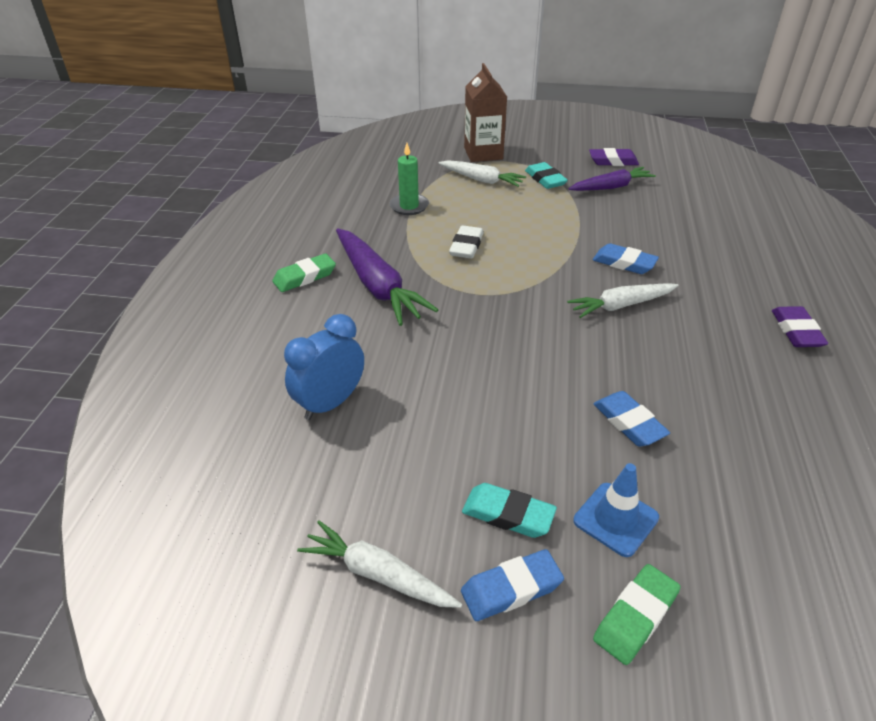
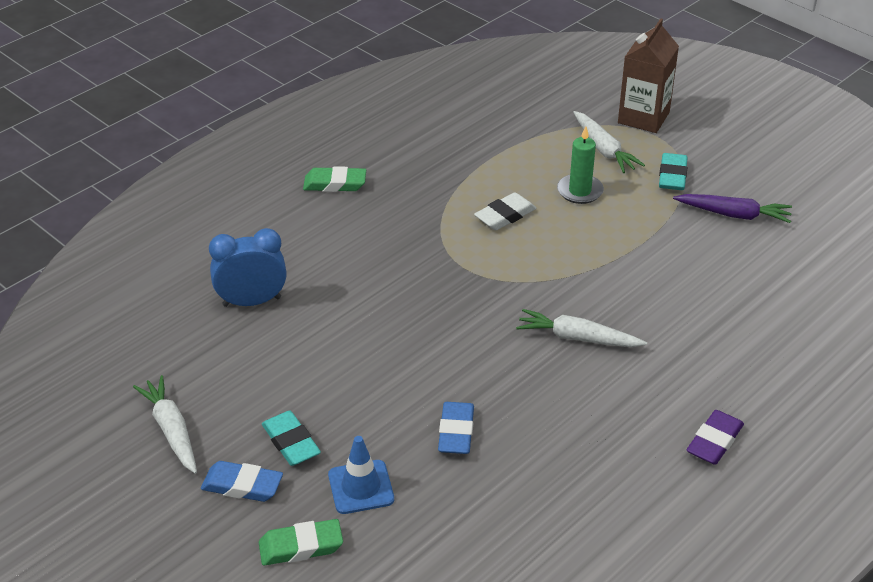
camera: 35 degrees right, 0 degrees up
(377, 286) = (385, 219): purple carrot -> none
(409, 206) = (498, 150): green candle -> green candle (580, 191)
(613, 161) = (778, 185): purple eraser -> none
(624, 263) = (635, 300): blue eraser -> none

